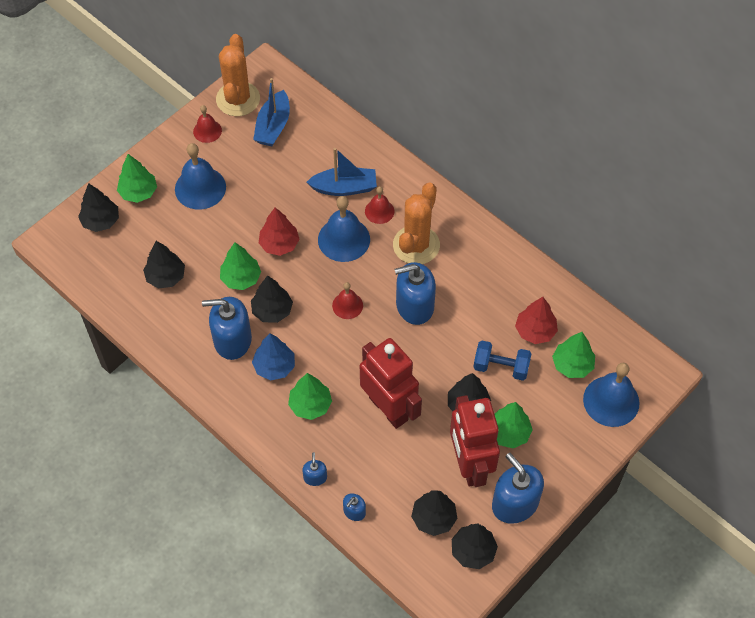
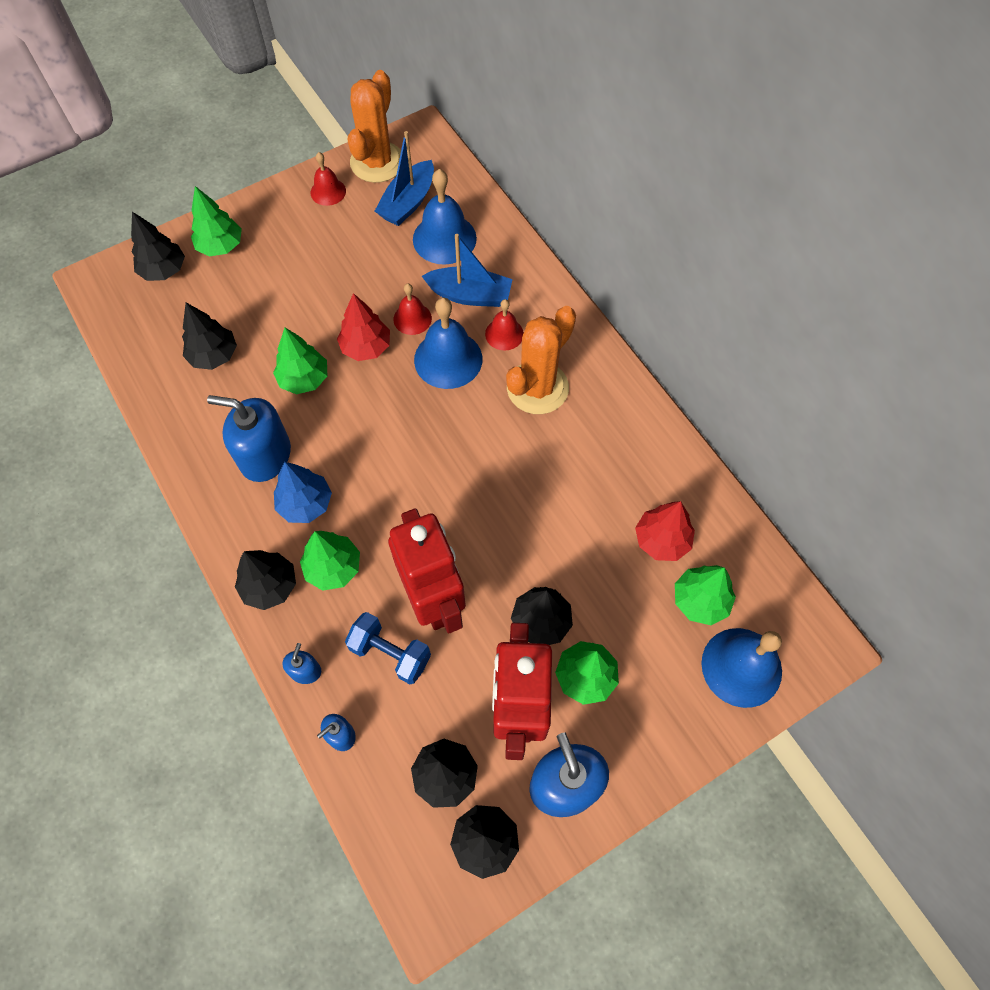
camera: 15 degrees right, 5 degrees up
(200, 188) = (295, 257): blue bell -> blue bell (444, 238)
(272, 310) = (328, 429): black tree -> black tree (270, 586)
(347, 305) = (425, 445): red bell -> red bell (412, 318)
(414, 305) = (511, 466): blue soap dispenser -> none
(501, 367) = (601, 579): blue dumbbell -> blue dumbbell (390, 653)

